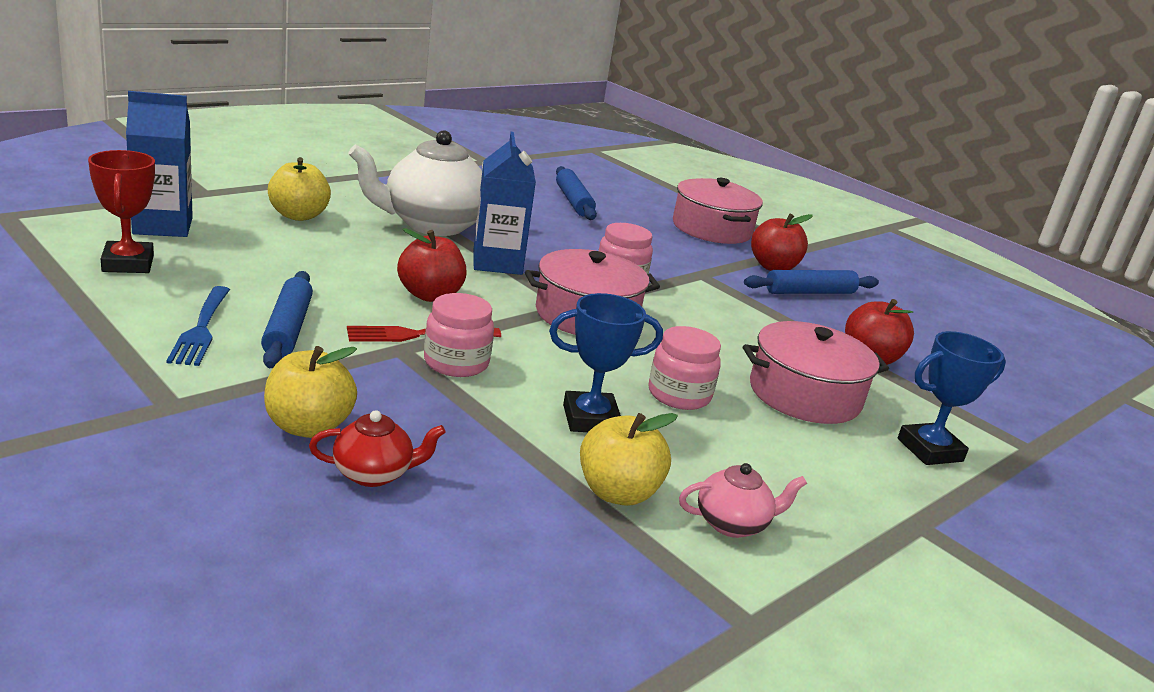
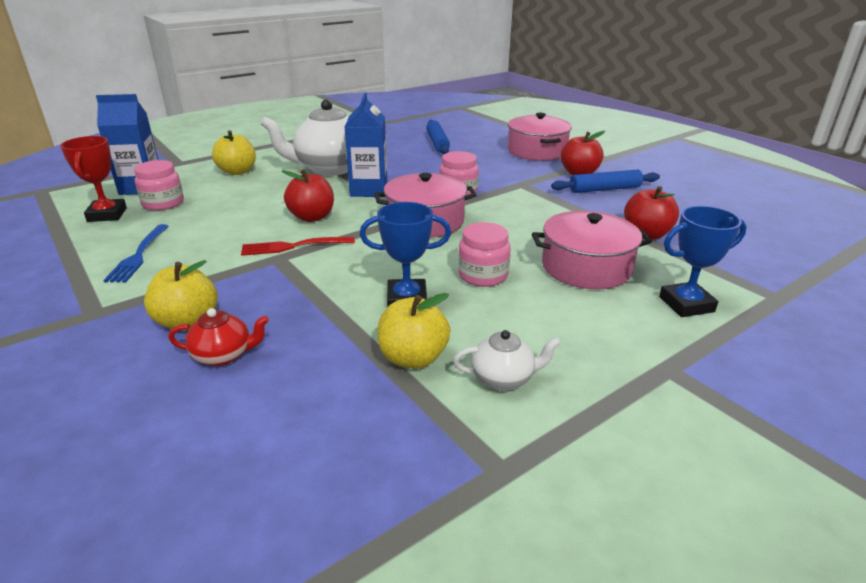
camera: 10 degrees right, 5 degrees up
(287, 329) = (200, 250): blue rolling pin -> none
(456, 363) = (315, 265): pink jar -> pink jar (163, 203)
(732, 524) = (503, 378): pink teapot -> white teapot

